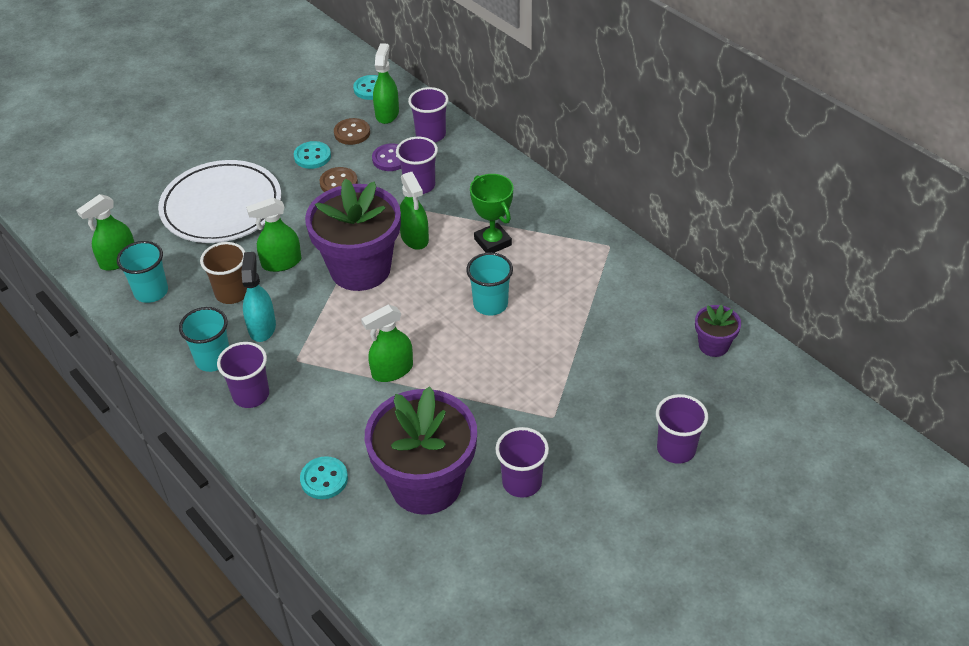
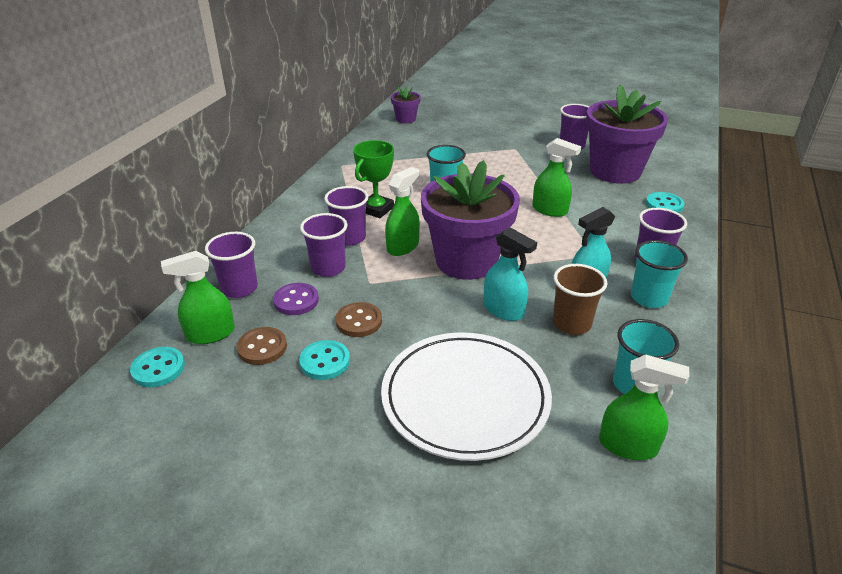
camera: 120 degrees left, 10 degrees down
(281, 262) = (503, 310): green spray bottle -> turquoise spray bottle
(676, 449) = (494, 115): purple cup -> purple cup (349, 238)

